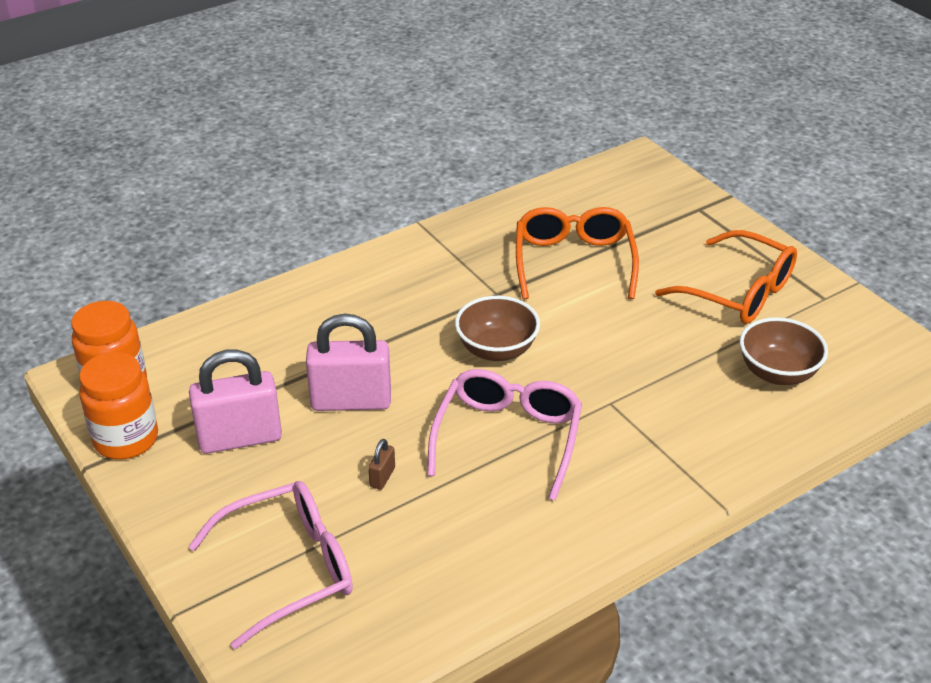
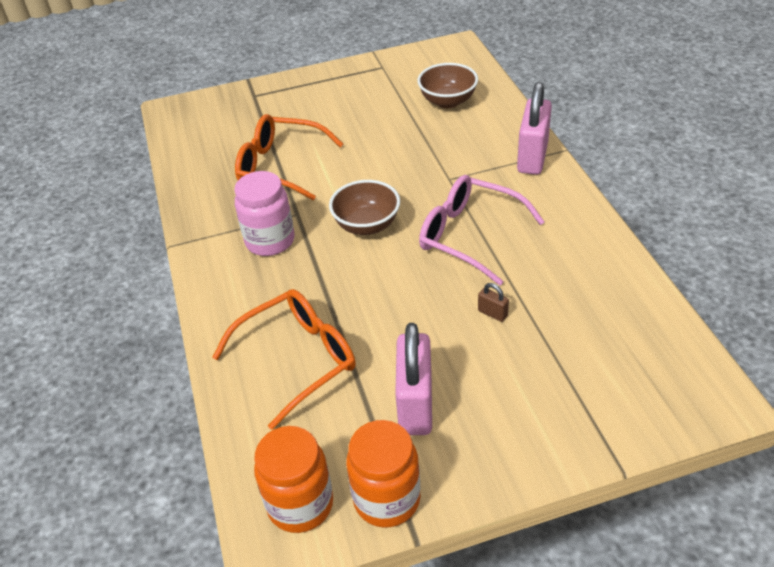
camera: 70 degrees left, 5 degrees up
(290, 568) = (583, 384): pink glasses -> none
(351, 401) = (394, 321): pink padlock -> pink padlock (532, 157)
(446, 285) = (270, 241): none -> pink jar
(739, 292) = (358, 98): orange glasses -> orange glasses (298, 359)

